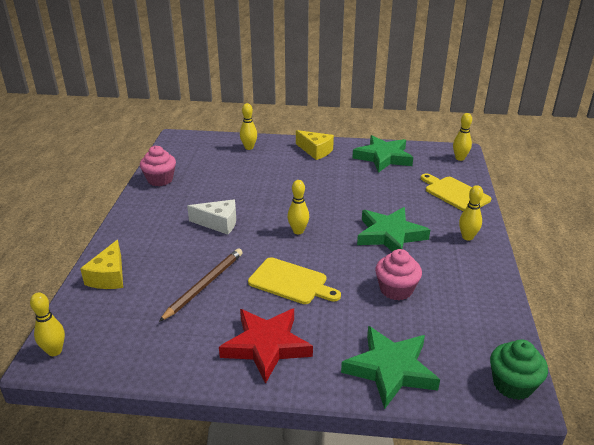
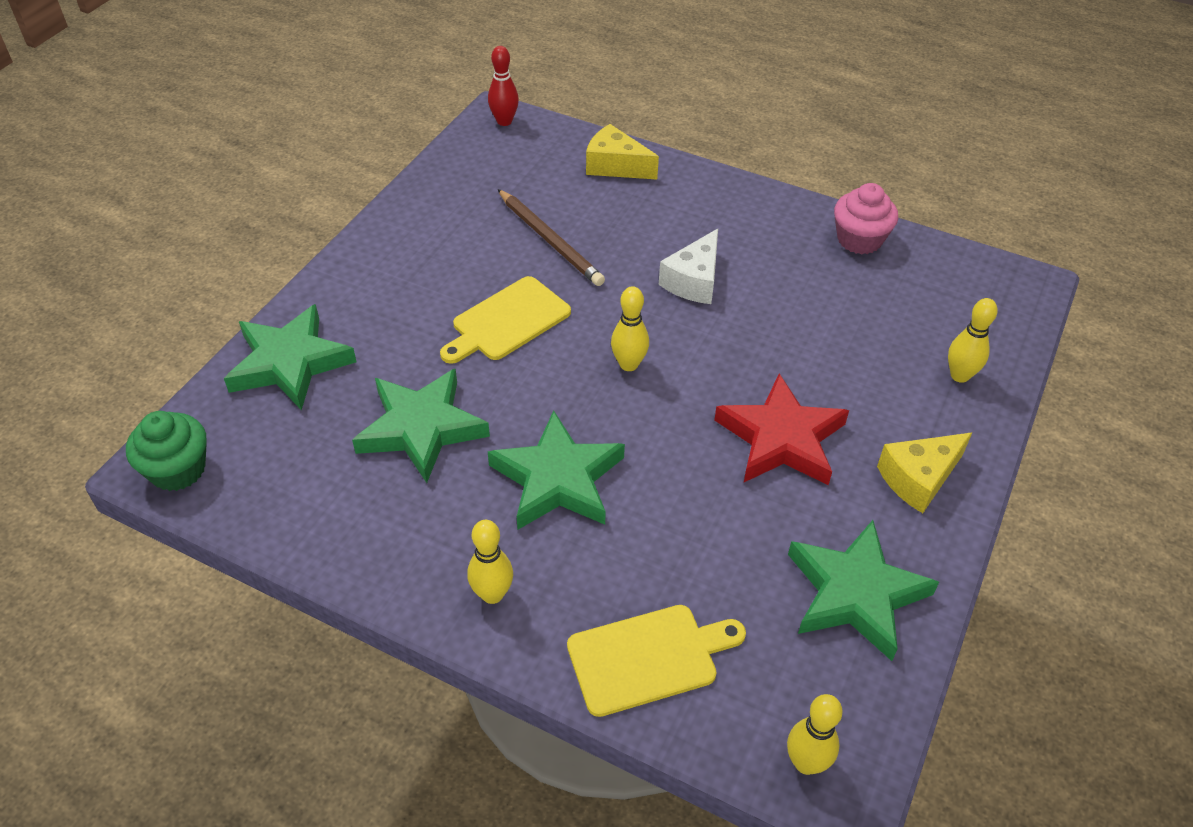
camera: 110 degrees right, 15 degrees up
(54, 351) = (504, 121): yellow bowling pin -> red bowling pin
(266, 346) = (404, 269): red star -> red star (781, 438)
(396, 289) = (421, 428): pink cupcake -> green star

